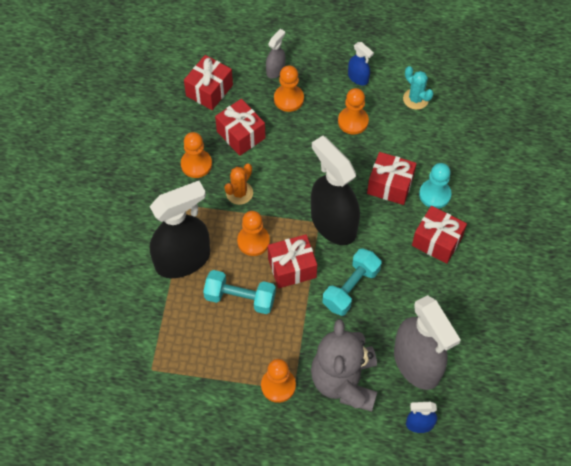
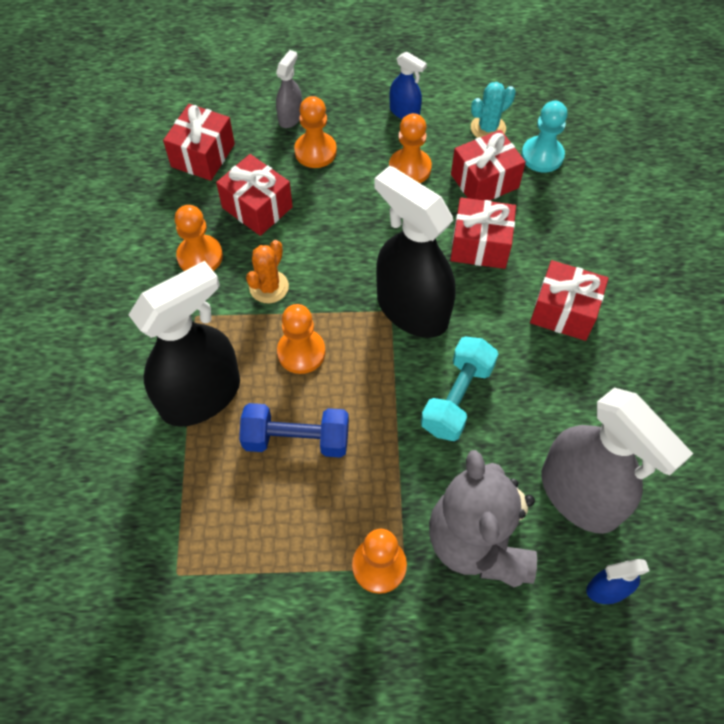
camera: 10 degrees left, 0 degrees up
(240, 298) = (296, 439): turquoise dumbbell -> blue dumbbell
(292, 268) = (365, 382): red gift -> red gift (484, 181)
(415, 99) = (488, 128): turquoise cactus -> turquoise cactus turned 75 degrees counterclockwise
(434, 194) = (544, 248): turquoise pawn -> turquoise pawn (542, 156)

